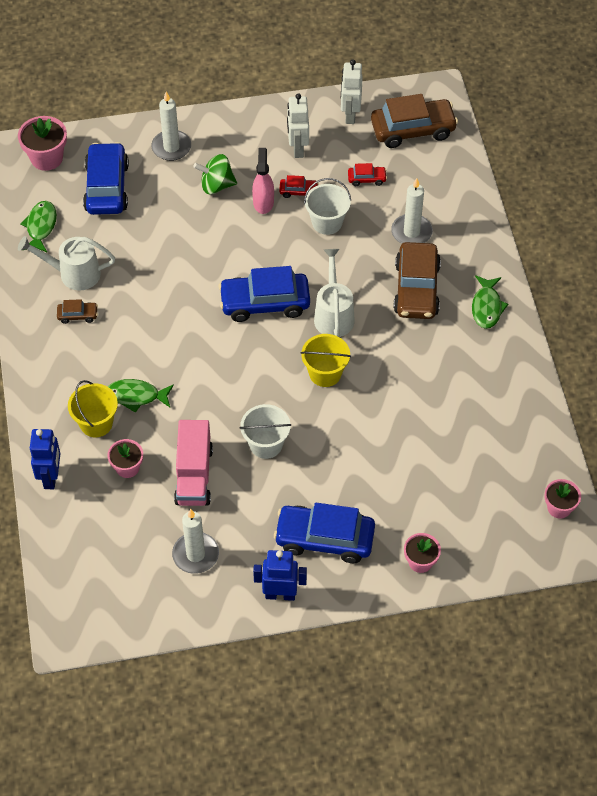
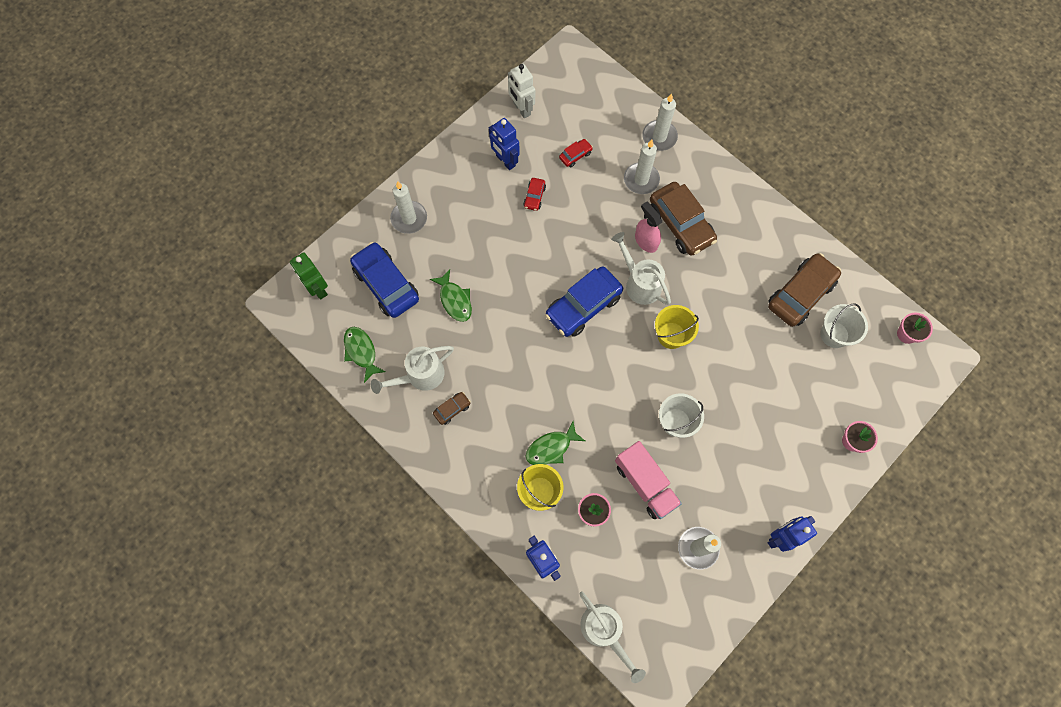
camera: 35 degrees left, 15 degrees up
(46, 158) = (317, 289): pink flower pot -> green robot
(56, 565) = (605, 631): none -> white watering can
(216, 185) = (469, 230): green spinning top -> none
(263, 202) = (515, 222): pink spray bottle -> pink spray bottle (646, 241)
(297, 148) = (505, 161): white robot -> blue robot
(298, 191) = (534, 197): red car -> red car turned 135 degrees clockwise
(324, 539) = (775, 469): blue car -> none
(327, 222) = (575, 210): white bucket -> white bucket (834, 334)
(413, 130) = (576, 94): brown car -> brown car (800, 294)
(461, 207) = (659, 137): none -> white candle
(487, 307) = (739, 207): green fish -> green fish (455, 300)

